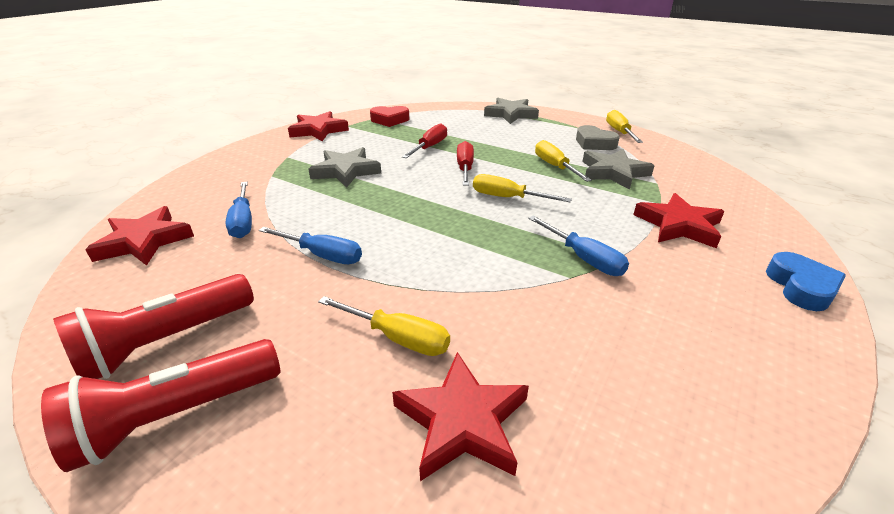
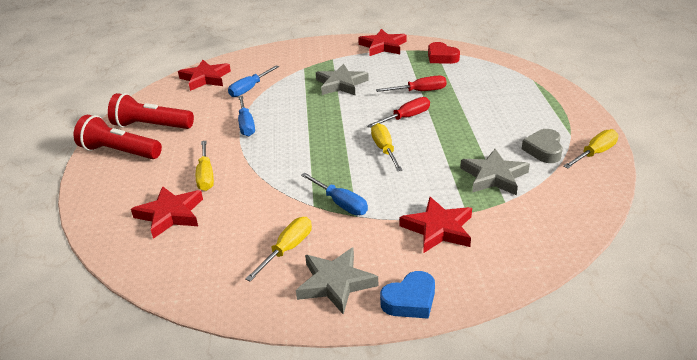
camera: 55 degrees right, 0 degrees up
(510, 114) = (542, 93): grey star -> grey star (335, 283)
(554, 166) = (465, 148): yellow screwdriver -> yellow screwdriver (287, 249)
(584, 258) = (341, 203): blue screwdriver -> blue screwdriver turned 60 degrees counterclockwise

